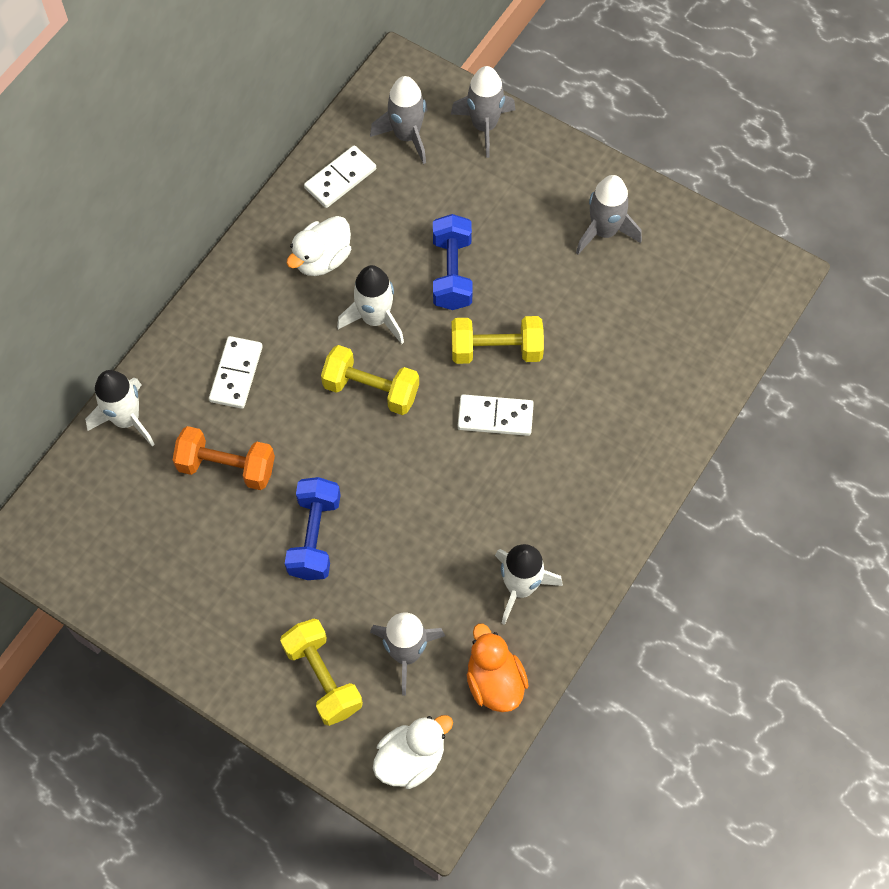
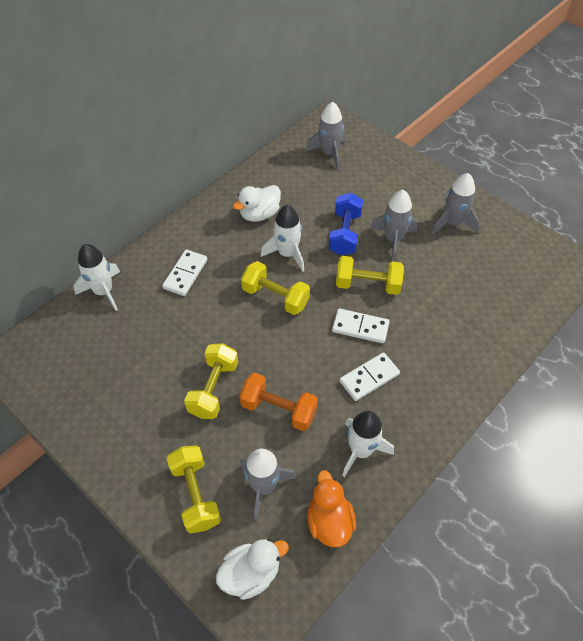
camera: 10 degrees right, 10 degrees down
(227, 467) = (163, 332): orange dumbbell -> orange dumbbell (279, 409)
(314, 536) = (213, 389): blue dumbbell -> yellow dumbbell
(340, 179) = (281, 171): white domino -> white domino (369, 378)
(484, 126) = (380, 154): grey rocket -> grey rocket (393, 239)

